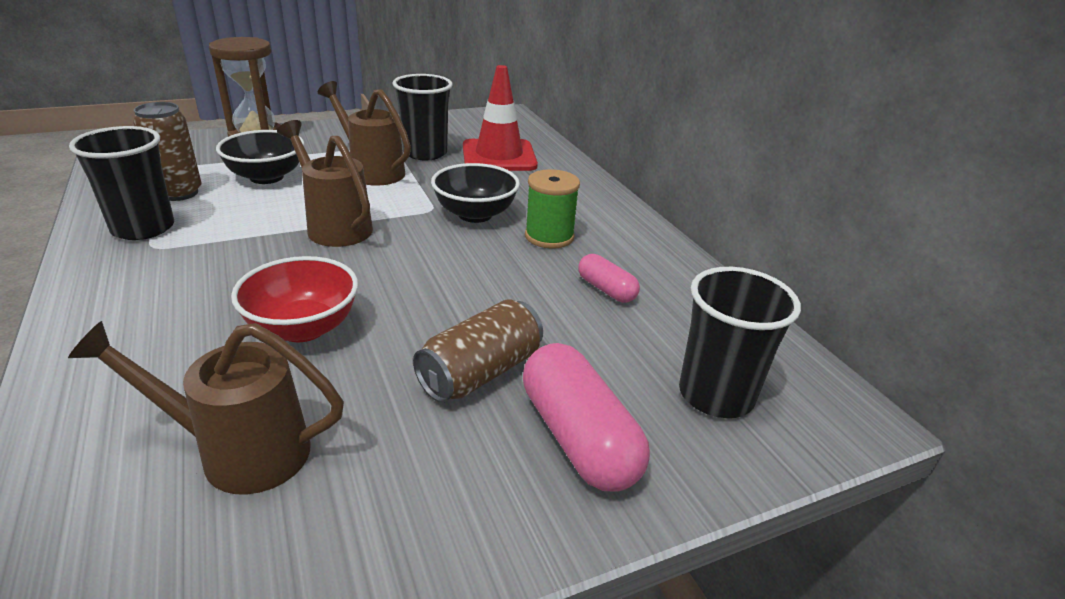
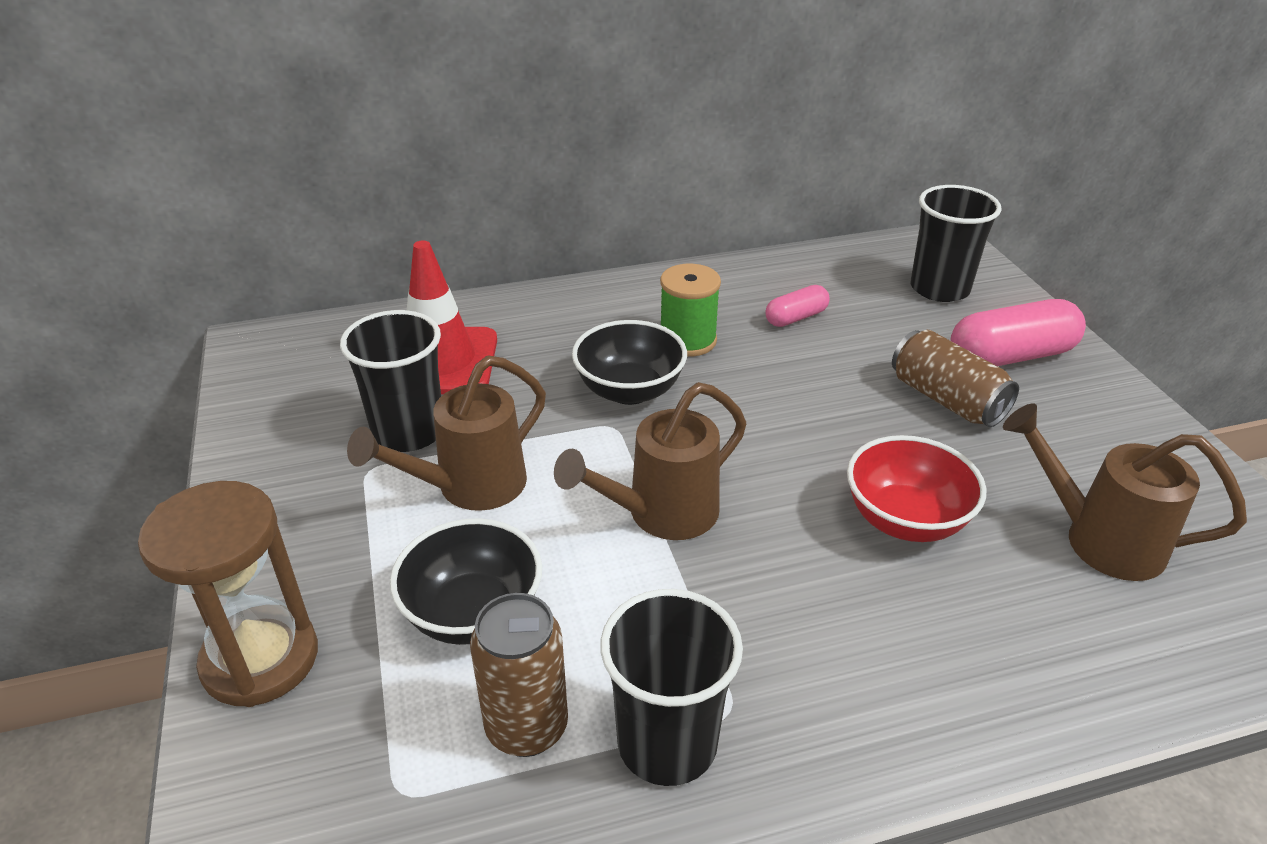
camera: 80 degrees left, 5 degrees up
(240, 452) = (1099, 540): brown watering can -> brown watering can turned 105 degrees clockwise

